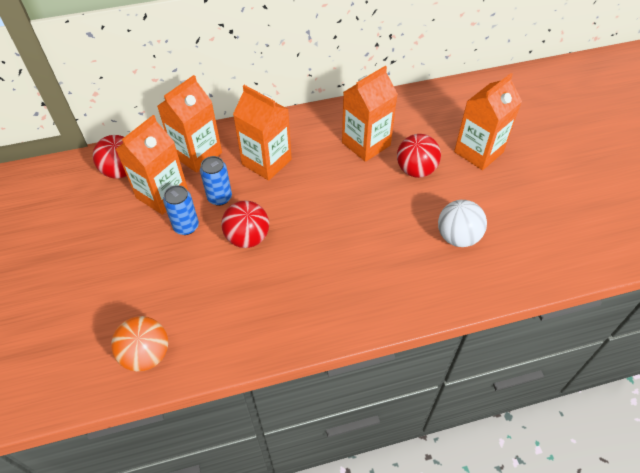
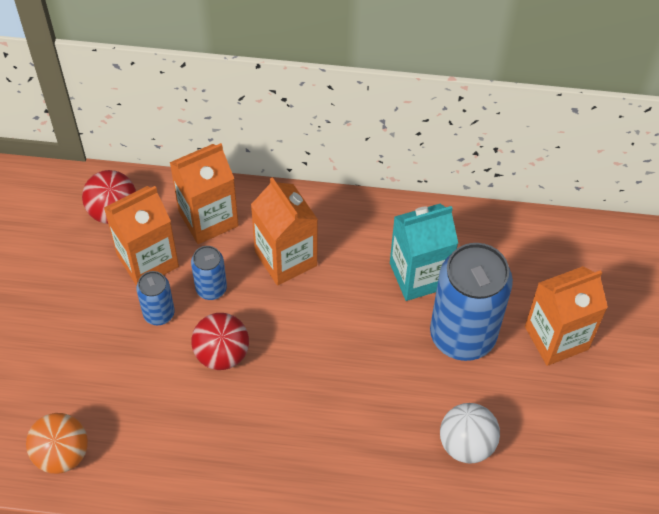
camera: 20 degrees right, 5 degrees up
(366, 144) = (419, 275): orange carton -> turquoise carton
(416, 170) = (462, 335): red ball -> blue can

